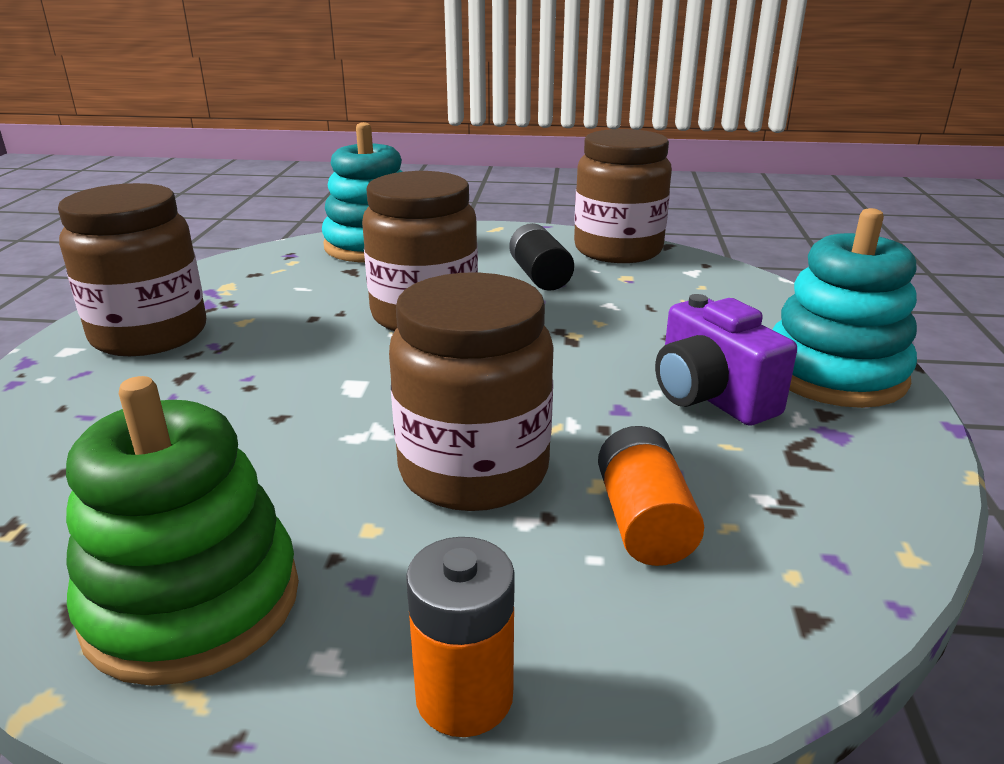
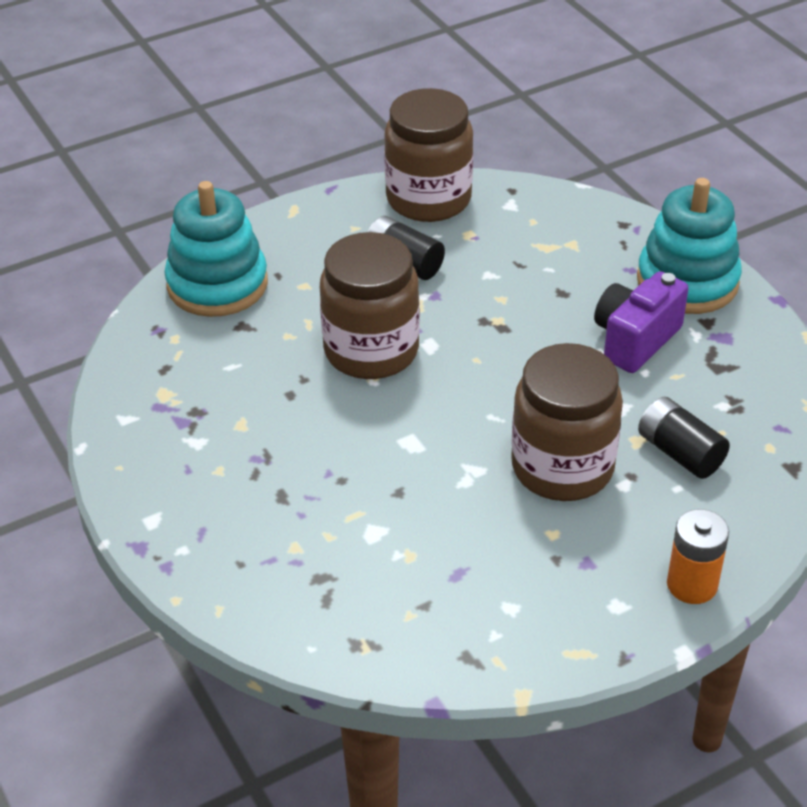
camera: 35 degrees left, 15 degrees up
(149, 334) = (191, 474): brown jar -> none
(193, 603) = (522, 619): green stacking toy -> none
(643, 521) = (680, 453): orange battery -> black battery
(710, 397) = (635, 340): purple camera -> purple camera turned 105 degrees clockwise

